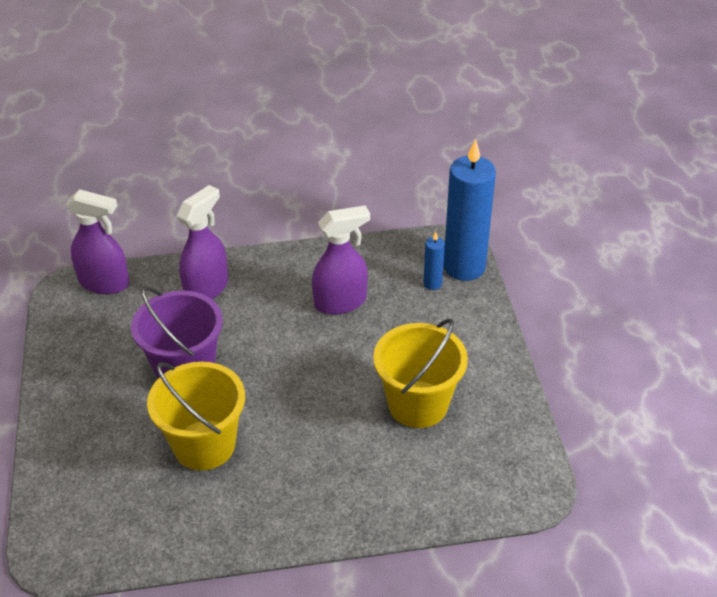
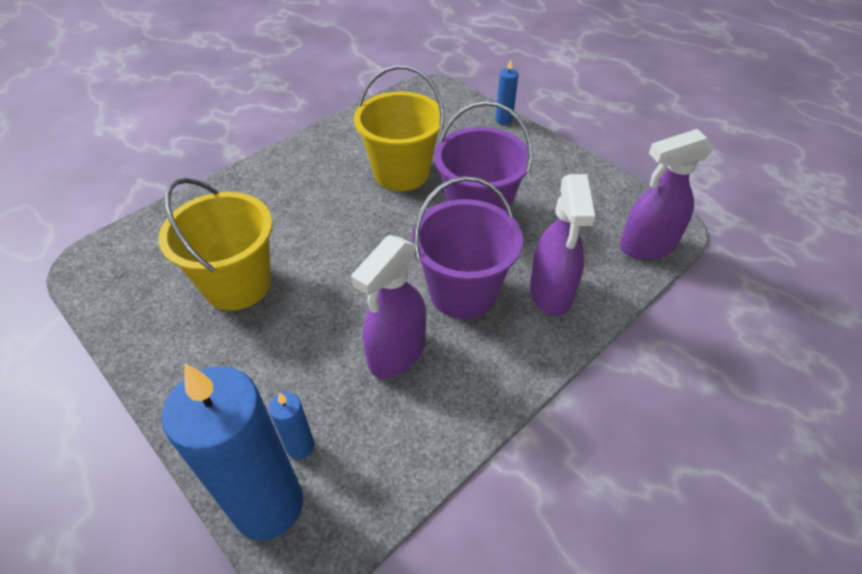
camera: 145 degrees right, 5 degrees up
(42, 458) = (504, 120): none -> blue candle
(263, 316) = (463, 292): none -> purple bucket

